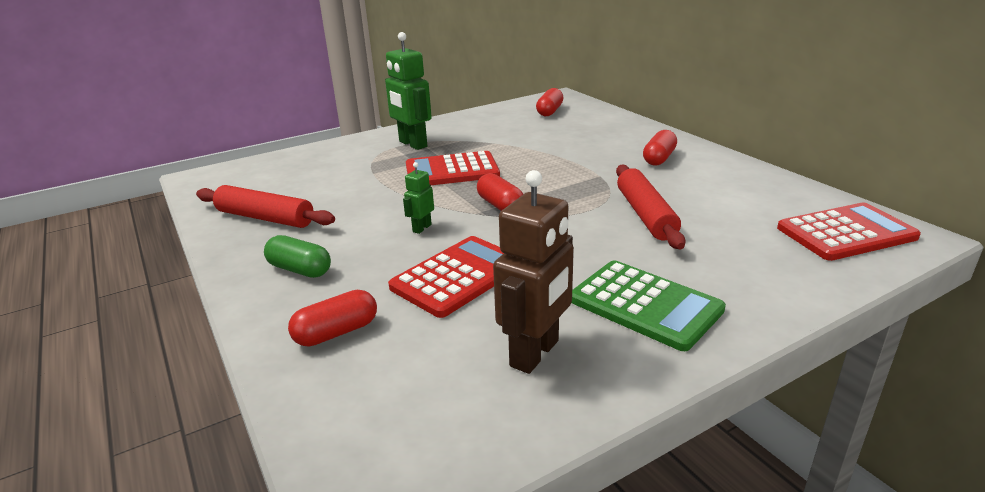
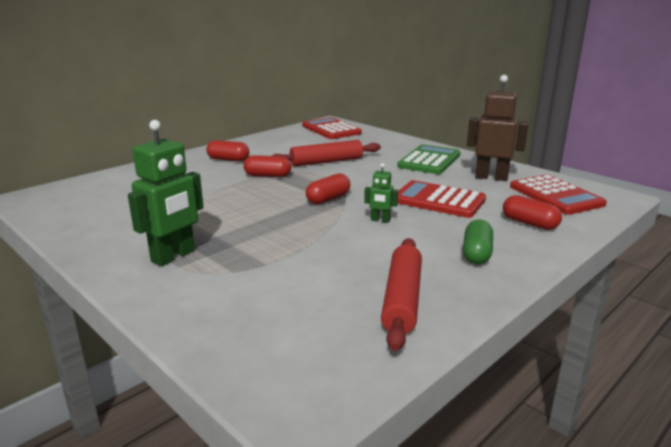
camera: 105 degrees left, 5 degrees down
(452, 171) = (257, 225): red calculator -> red calculator (555, 195)
(549, 111) = (83, 199): red capsule -> red capsule (268, 175)

